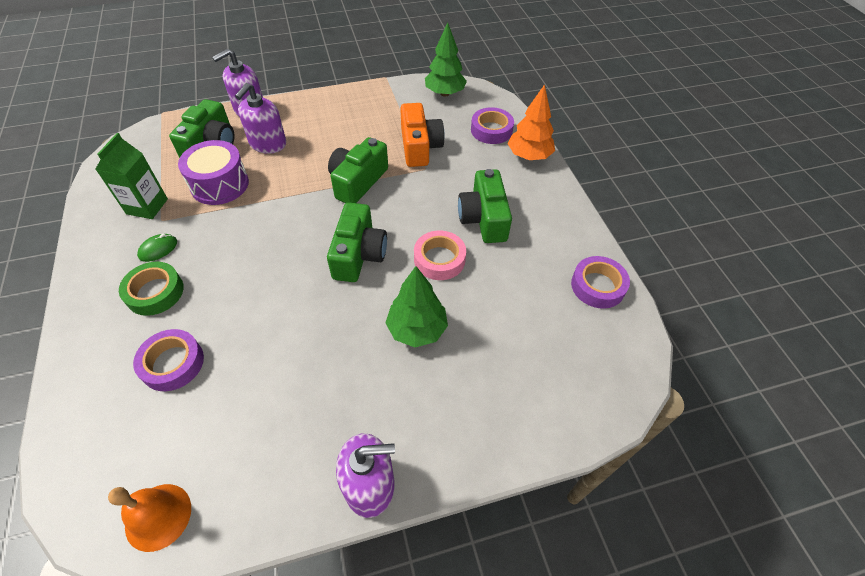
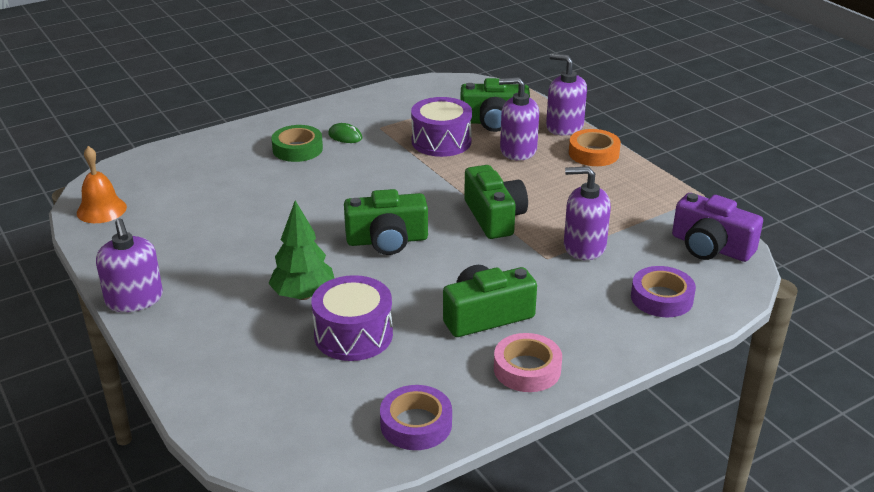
camera: 75 degrees right, 20 degrees down
(147, 206) = (392, 116): green carton -> none
(172, 363) = (229, 178): purple tape -> none
(300, 107) = (593, 153): none -> orange tape
(358, 182) = (494, 217): green camera -> green camera turned 60 degrees clockwise
(419, 147) = (584, 247): orange camera -> purple soap dispenser
(439, 259) = (404, 293): pink tape -> pink tape (527, 369)
(445, 93) = (711, 247): green tree -> purple camera
(484, 303) = (353, 335): none -> purple drum
(529, 156) = (630, 338): orange tree -> none

